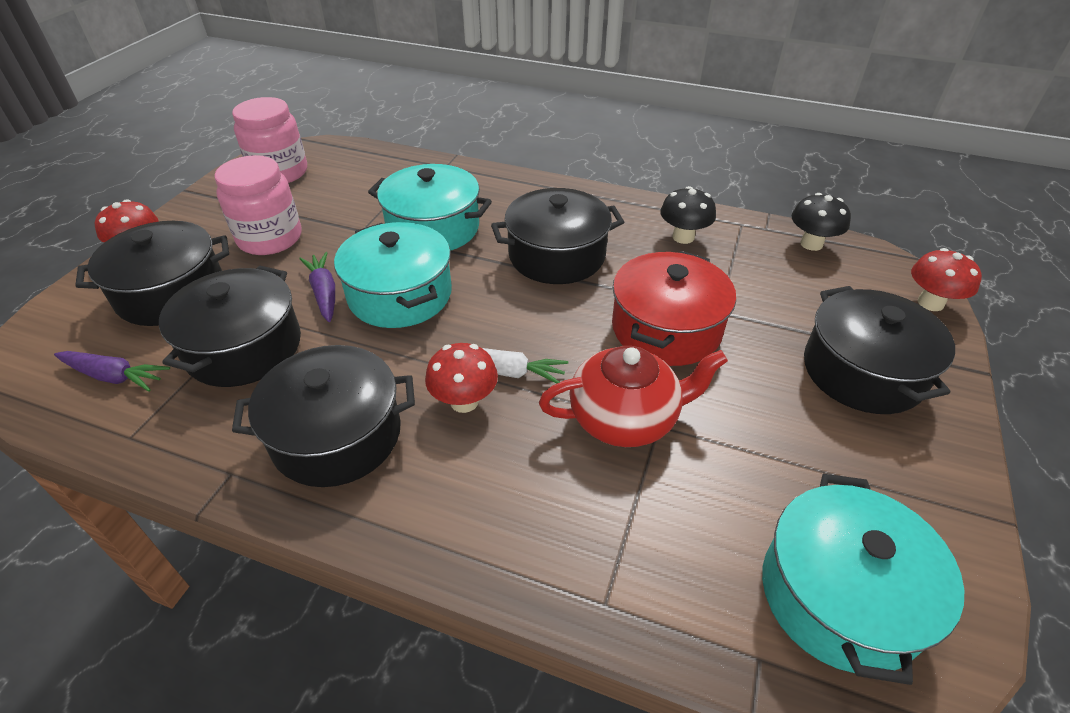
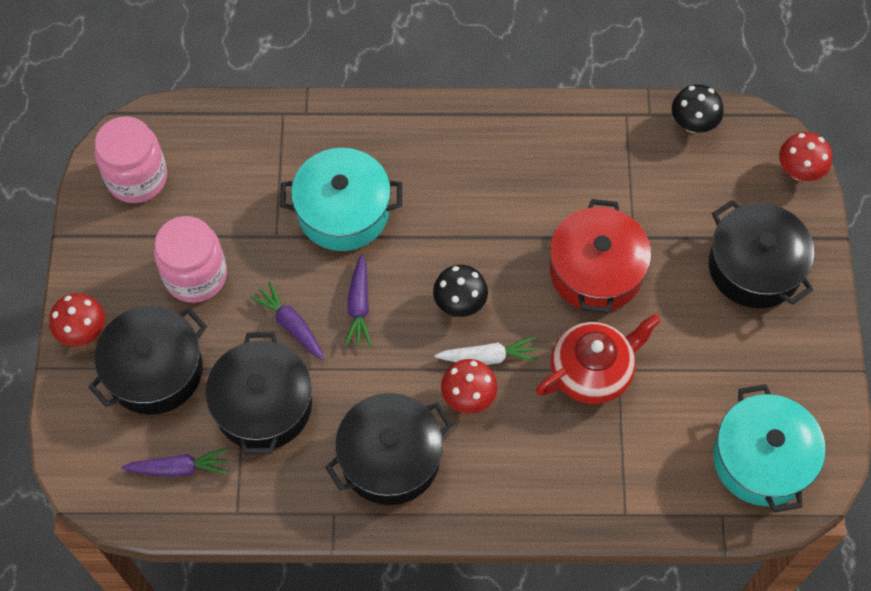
camera: 20 degrees left, 20 degrees up
(400, 295) = (359, 306): turquoise pot -> purple carrot
(557, 255) = (474, 212): black pot -> none
(683, 237) = (578, 150): black mushroom -> black mushroom (460, 303)

